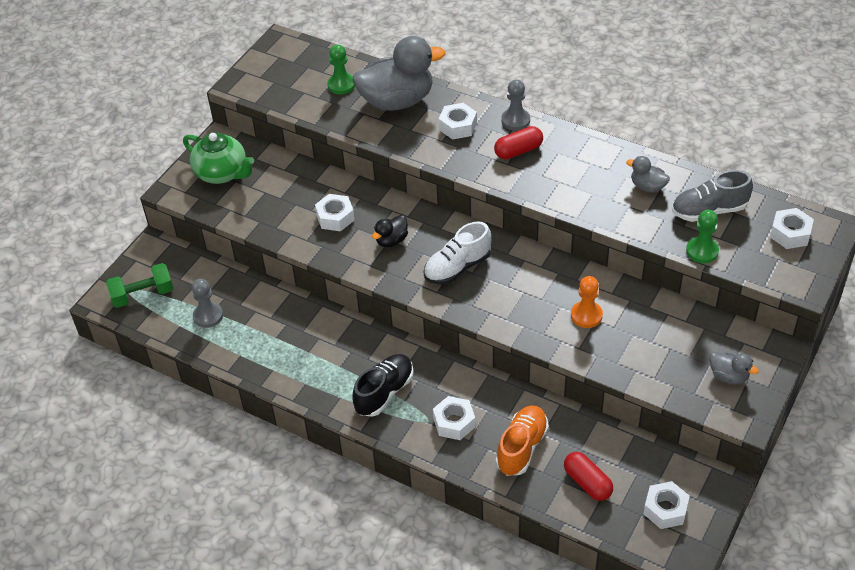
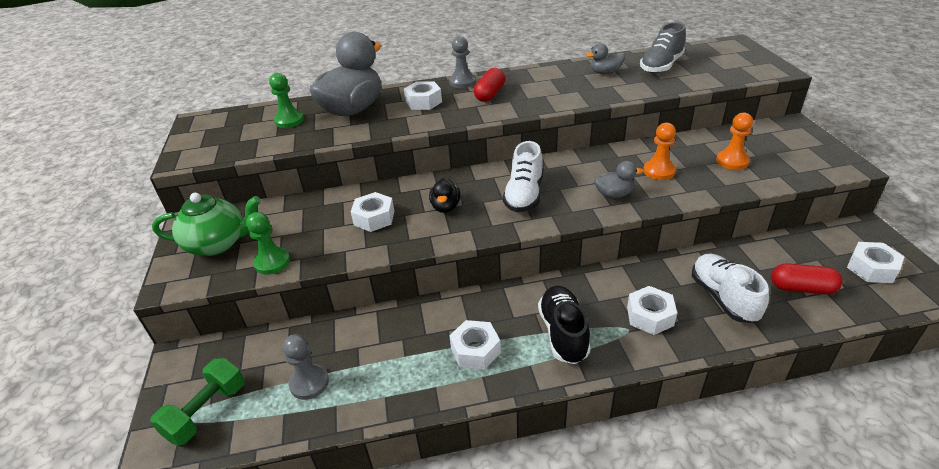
camera: 40 degrees left, 10 degrees down
(521, 447) = (723, 297): orange shoe -> white shoe
(659, 347) = (732, 161): none -> orange pawn
(702, 251) = (694, 83): green pawn -> green pawn (272, 262)
(729, 376) = (796, 152): grey duck -> grey duck (614, 194)
(790, 233) = (722, 55): white nut -> white nut (475, 350)

